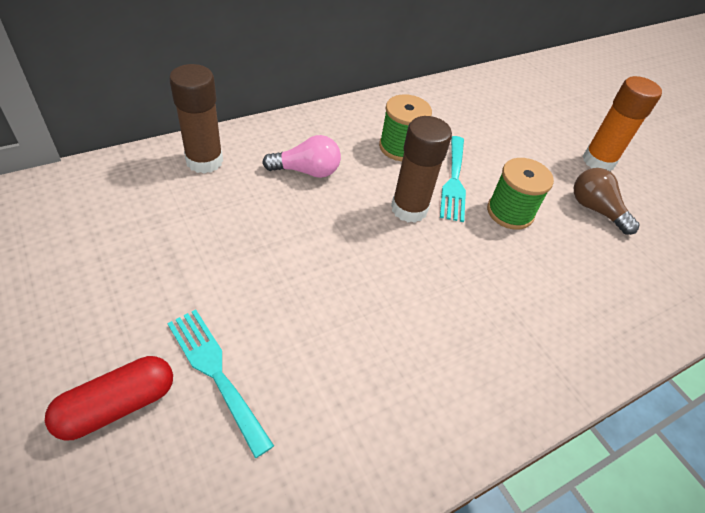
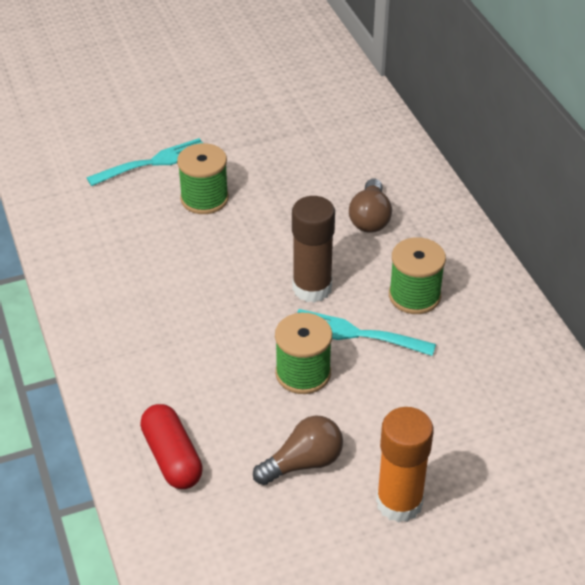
camera: 105 degrees right, 5 degrees down
(117, 405) = (141, 123): red capsule -> red capsule (172, 457)
(204, 161) = (383, 152): brown glue stick -> none
(288, 306) = (204, 199): none -> green spool
(307, 171) = (370, 218): pink light bulb -> brown light bulb

